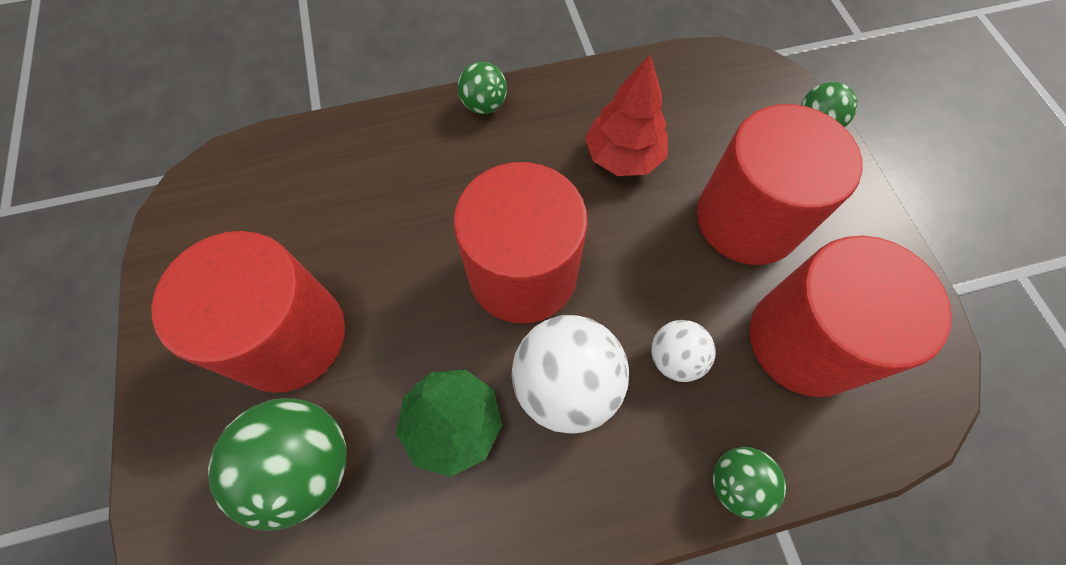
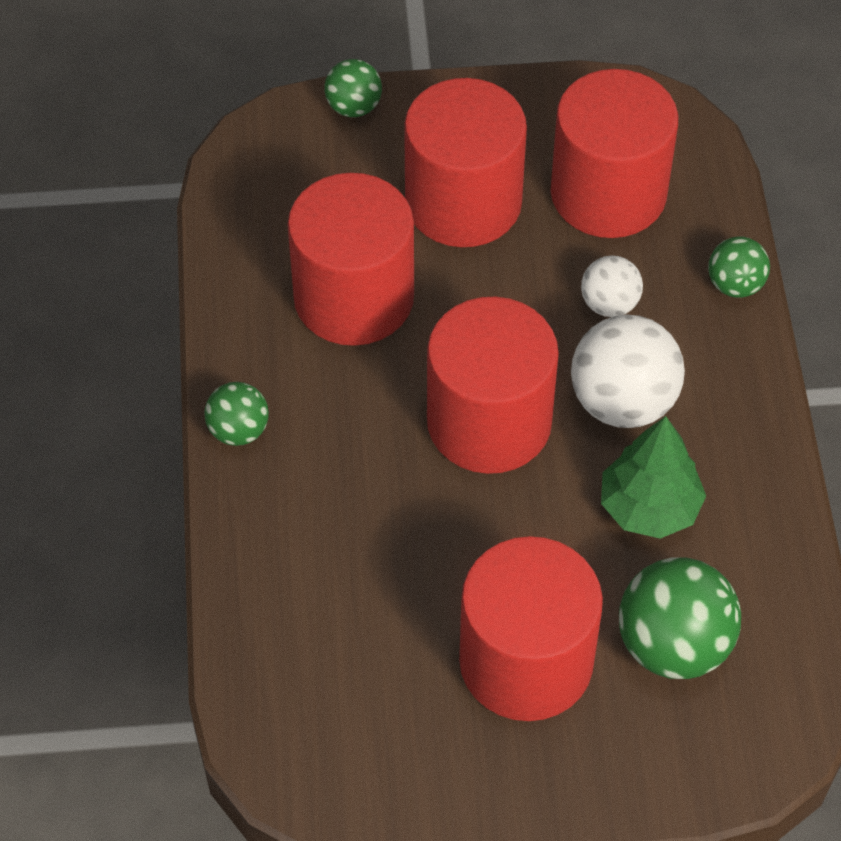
camera: 80 degrees left, 10 degrees down
(623, 156) = (354, 298): red tree -> red cylinder

